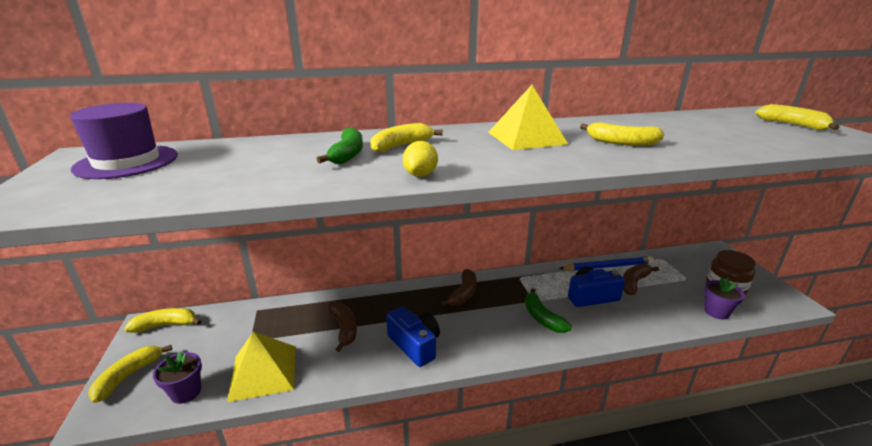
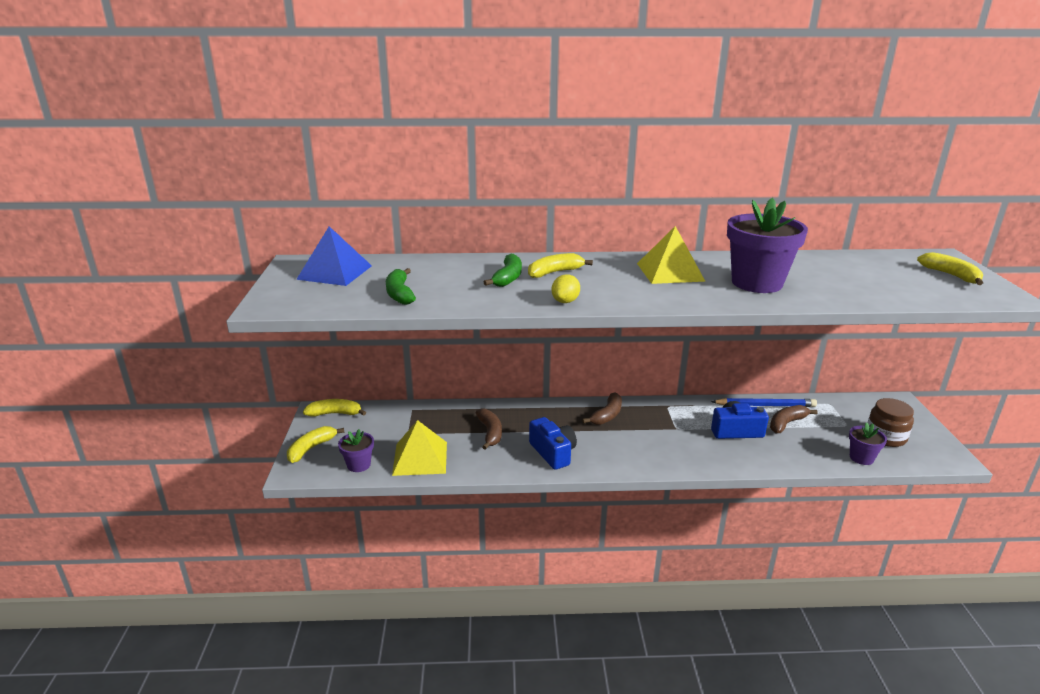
camera: 10 degrees right, 0 degrees up
(127, 162) = (334, 272): purple hat -> blue pyramid
(542, 318) = (679, 444): green banana -> green banana (399, 294)
(621, 142) = (757, 283): yellow banana -> purple flower pot

